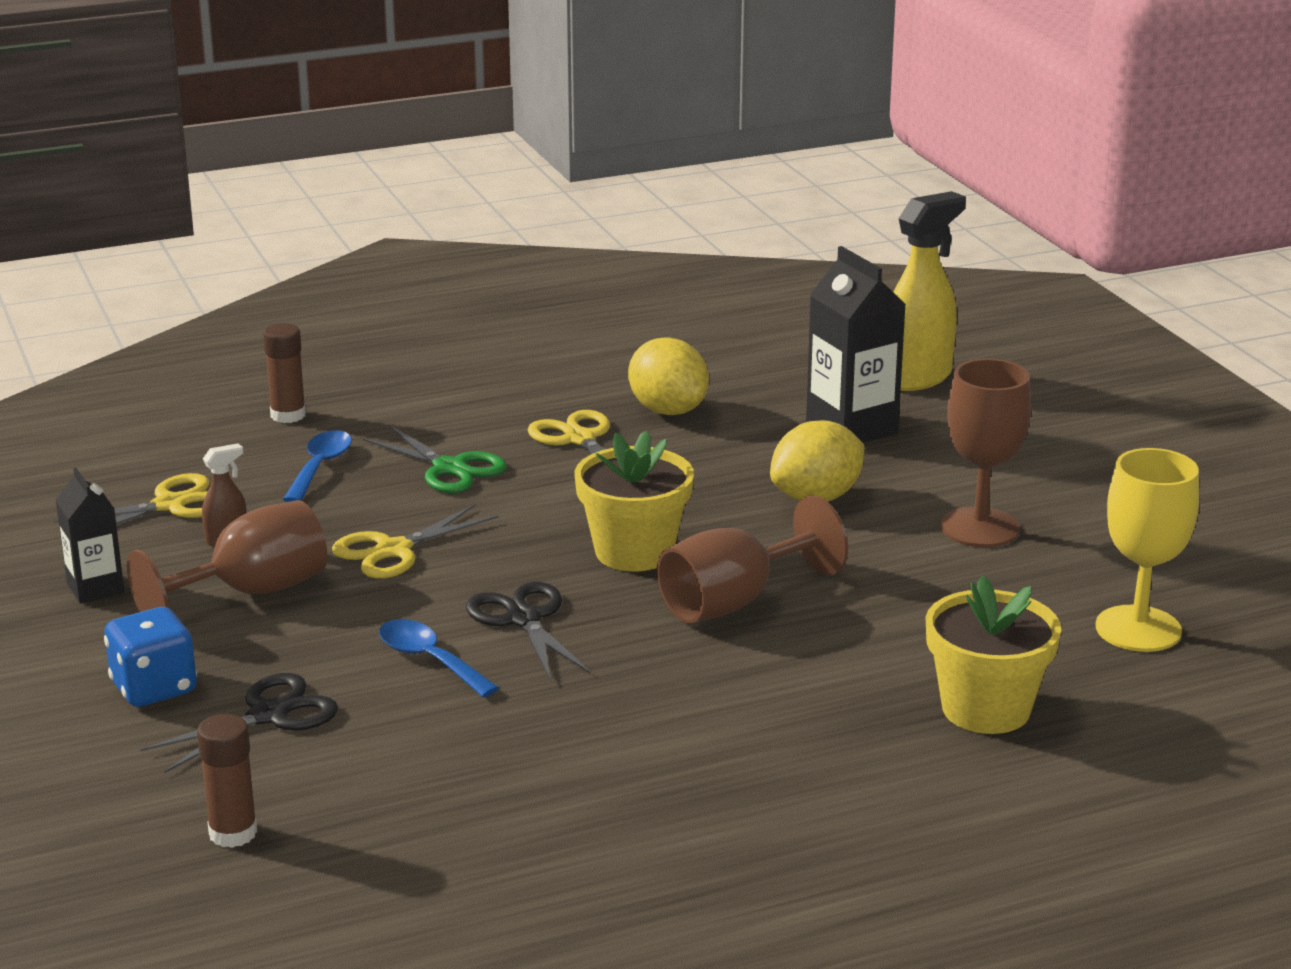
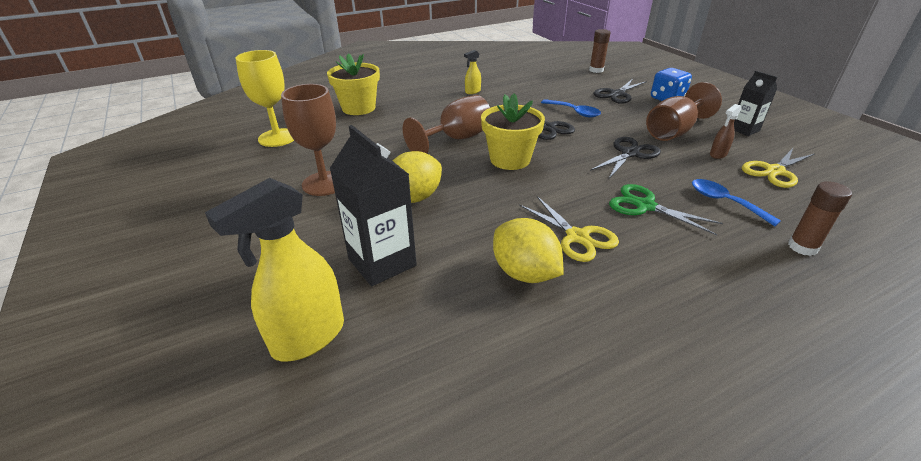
camera: 175 degrees right, 10 degrees up
(320, 467) = (724, 202): blue spoon -> blue spoon turned 135 degrees clockwise
(394, 550) = (629, 153): yellow scissors -> black scissors
(670, 753) = (472, 91): none -> yellow spray bottle

